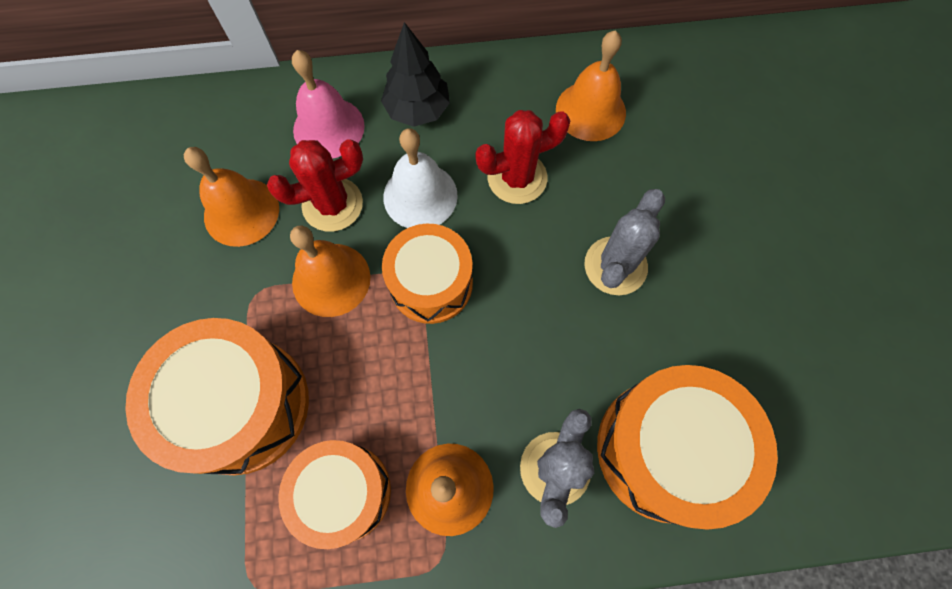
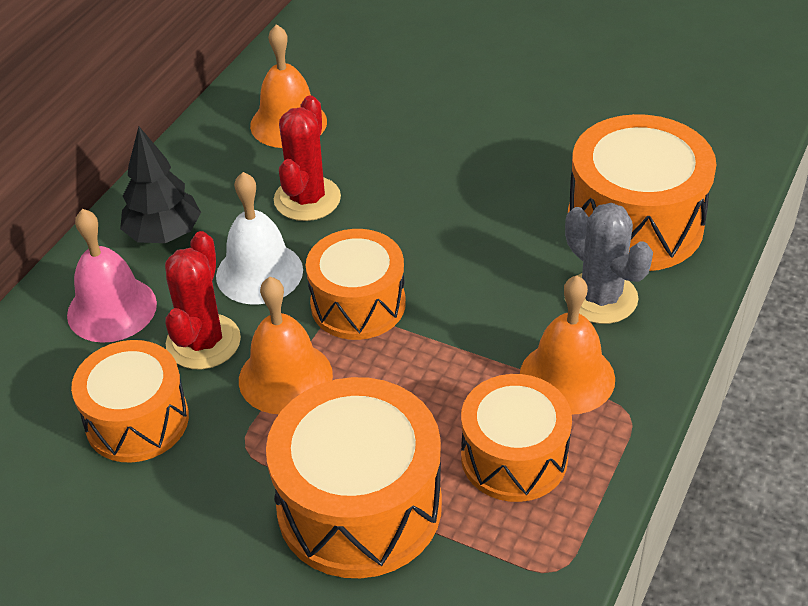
camera: 55 degrees left, 25 degrees down
(241, 212) = (137, 420): orange bell -> orange drum
(615, 266) = (451, 177): grey cactus -> none

